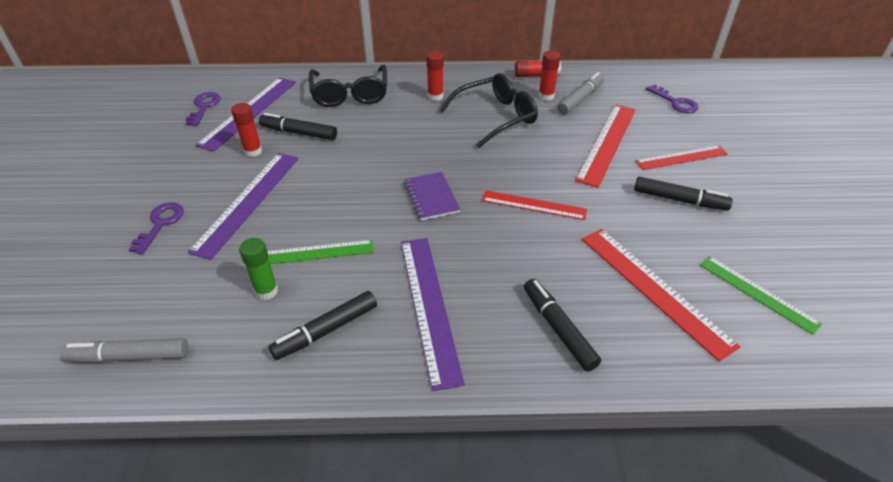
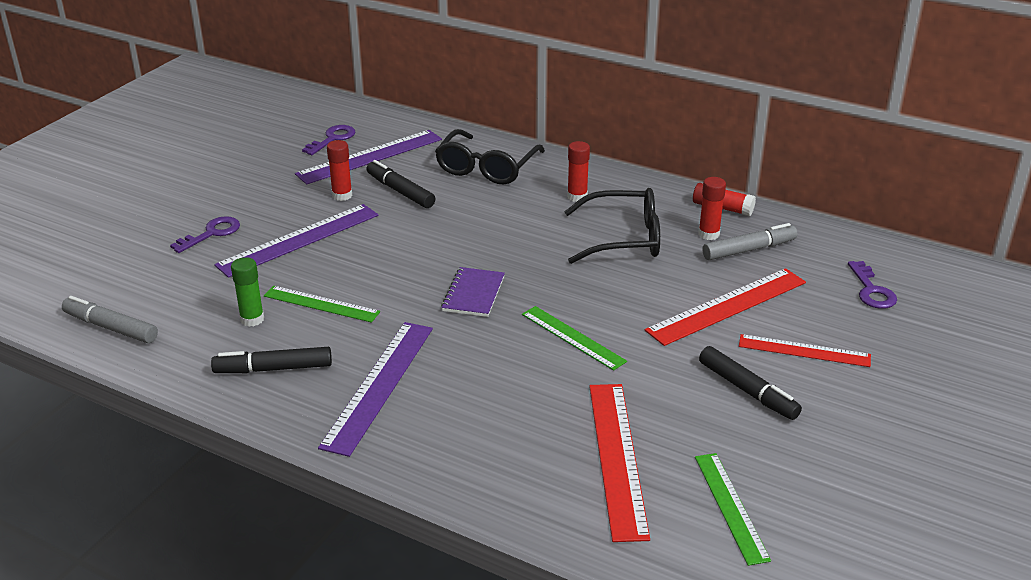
camera: 30 degrees right, 10 degrees down
(533, 205) = (573, 337): red ruler -> green ruler
(558, 328) = (480, 450): black marker -> none

